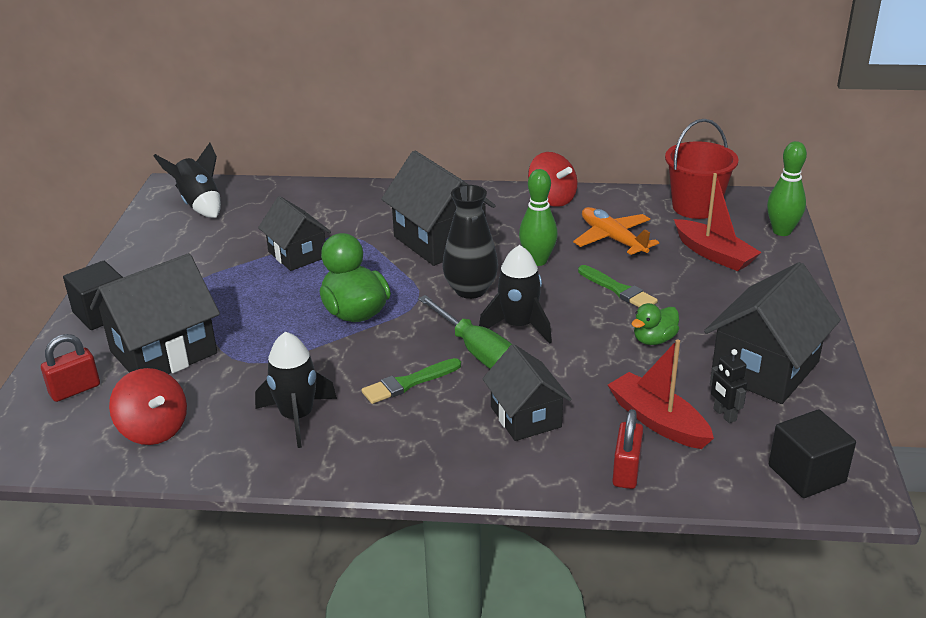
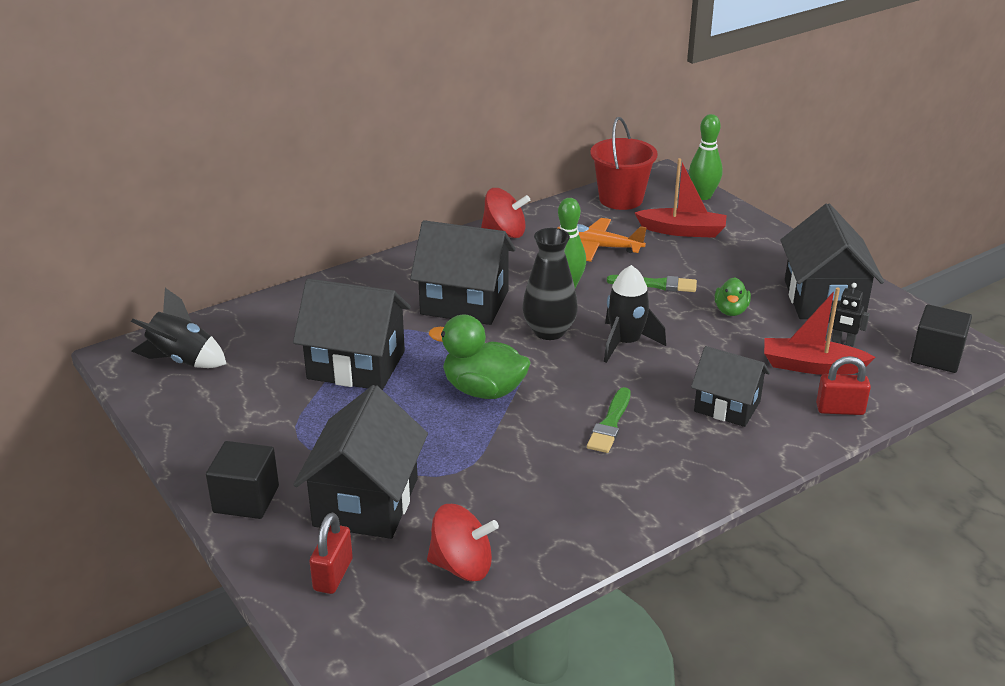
camera: 40 degrees left, 0 degrees up
(297, 254) = (356, 365): black house -> black house, size x1.55
(297, 417) = (565, 492): black rocket -> none
(477, 352) = (625, 376): green screwdriver -> none
(626, 471) = (840, 409): red padlock -> red padlock turned 60 degrees counterclockwise

